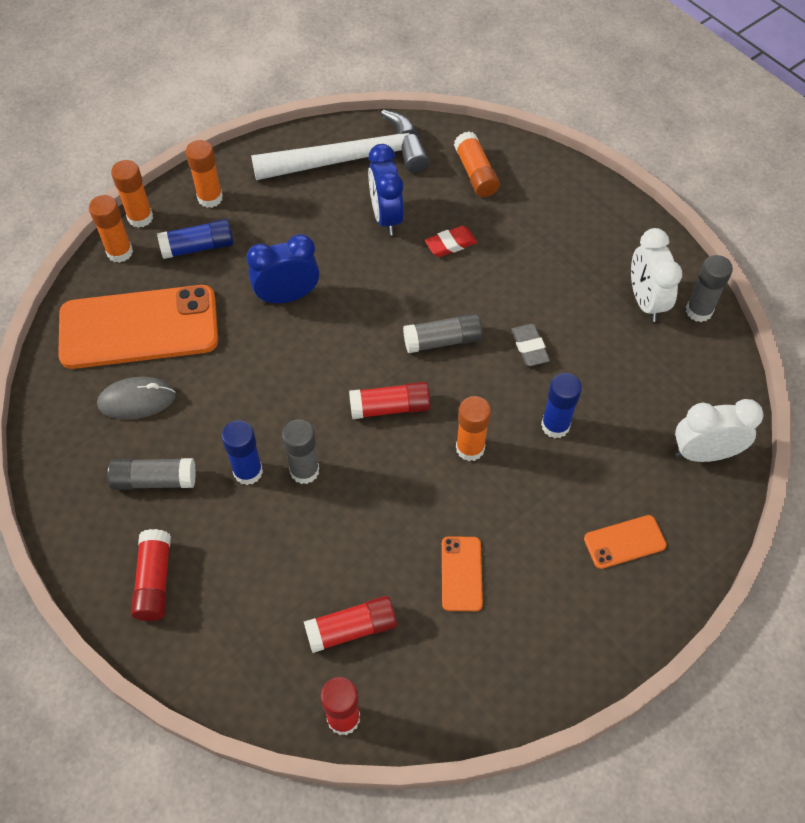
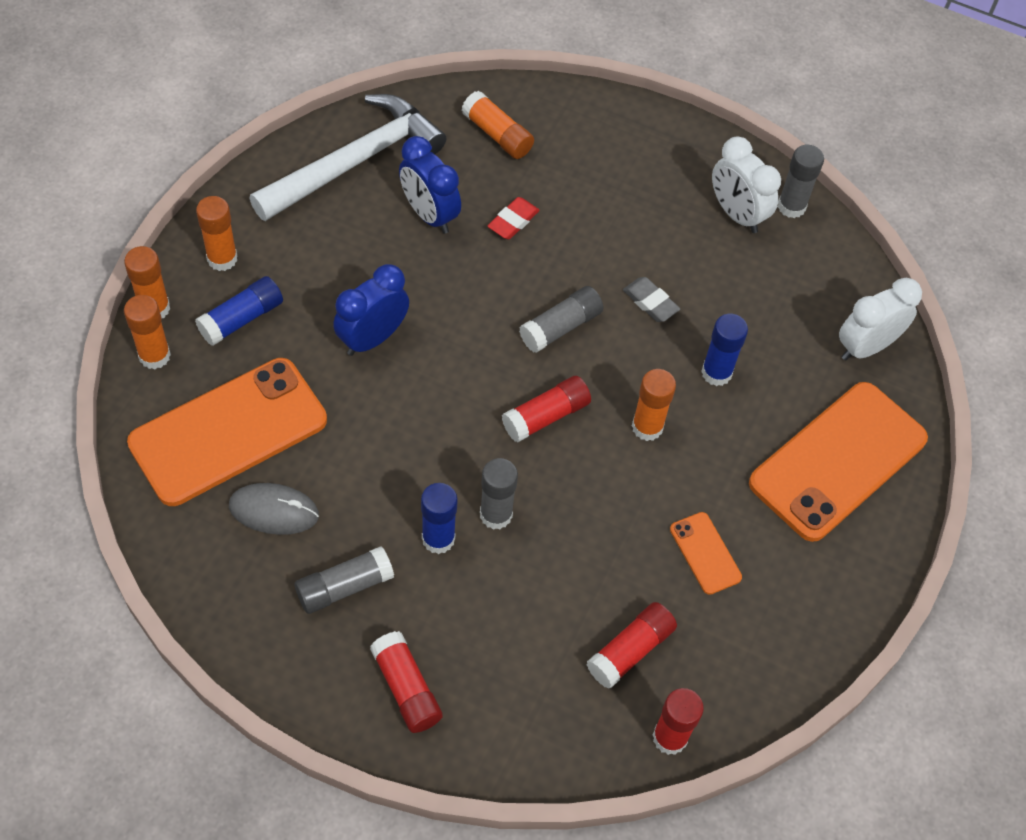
camera: 30 degrees left, 0 degrees up
(137, 400) = (274, 510): grey mouse -> grey mouse turned 45 degrees clockwise
(624, 542) = (838, 461): orange phone -> orange phone, size x2.28

